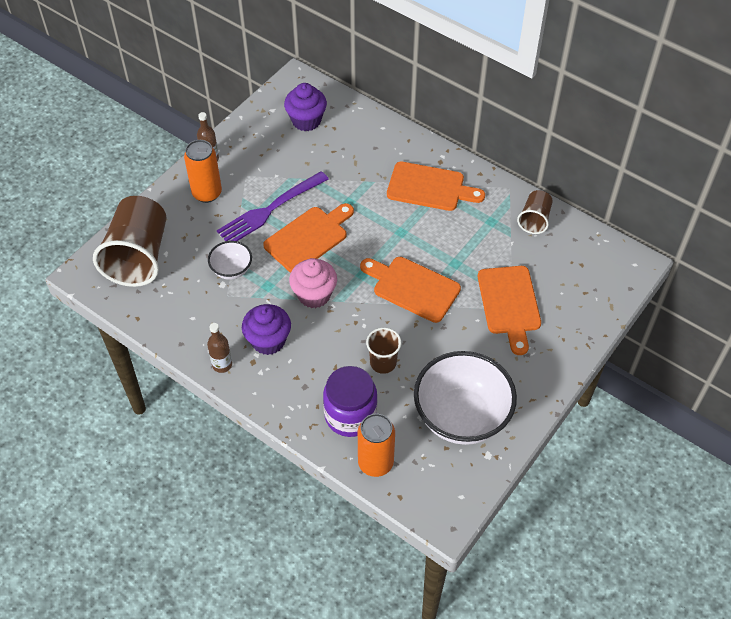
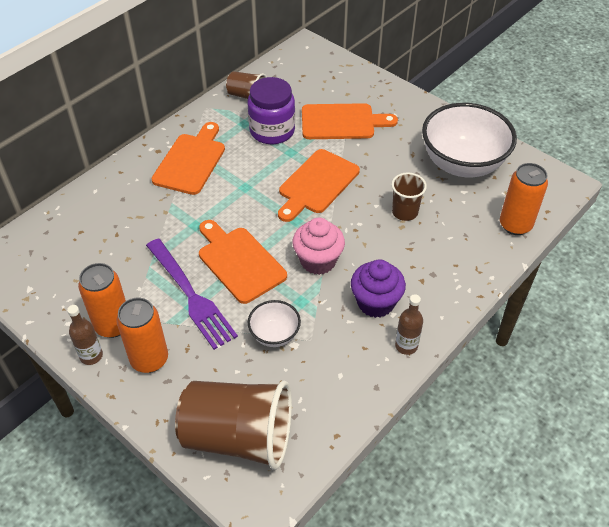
camera: 85 degrees left, 5 degrees down
(238, 166) = (113, 325): none -> orange can
(306, 120) = (60, 256): purple cupcake -> none
(350, 415) = (465, 240): purple jar -> purple jar (272, 131)

